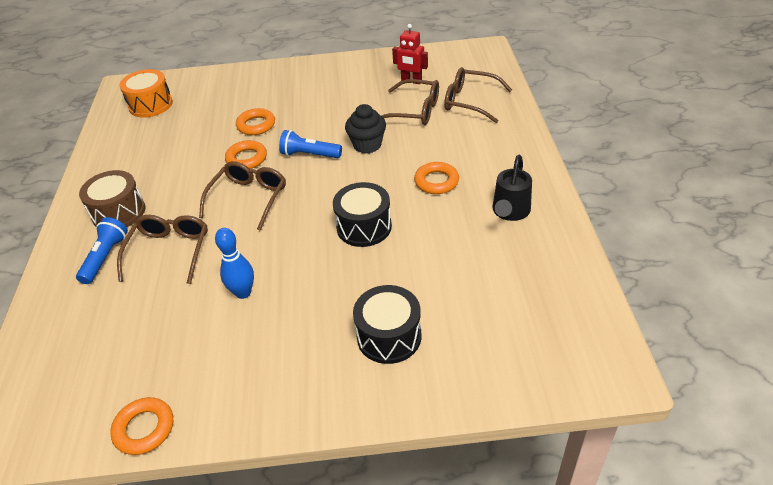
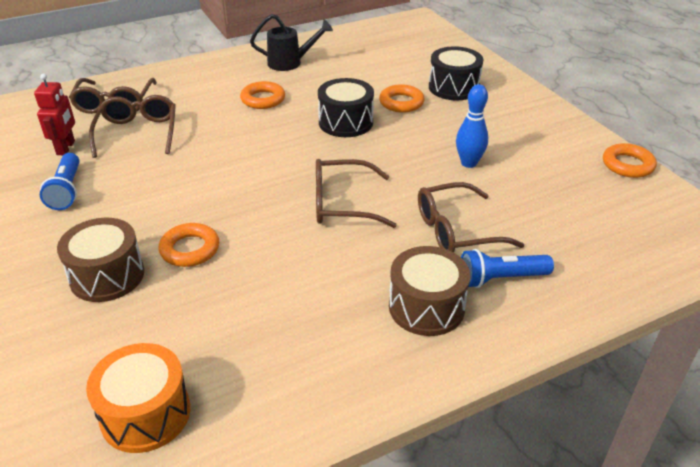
camera: 115 degrees left, 5 degrees down
(246, 158) = (269, 231): orange ring -> orange ring (401, 103)
(257, 96) = (107, 276): none -> brown drum
(309, 155) = (245, 184): blue flashlight -> blue flashlight (67, 191)
(367, 145) = (213, 149): black cupcake -> none

